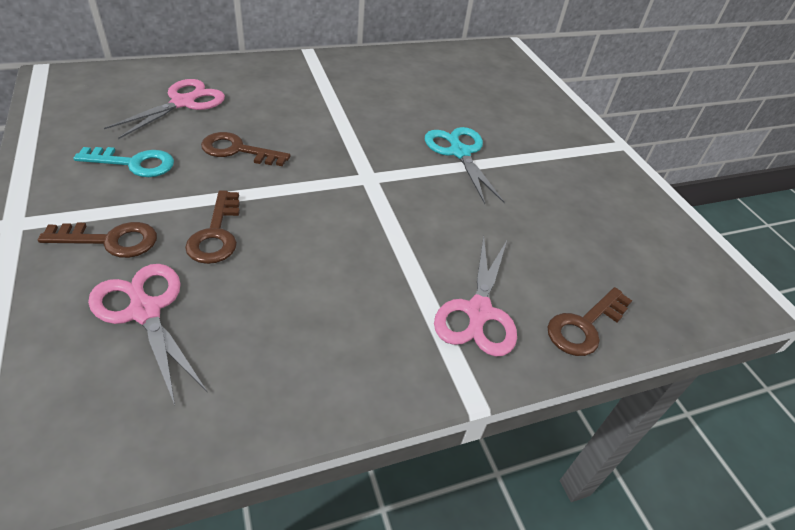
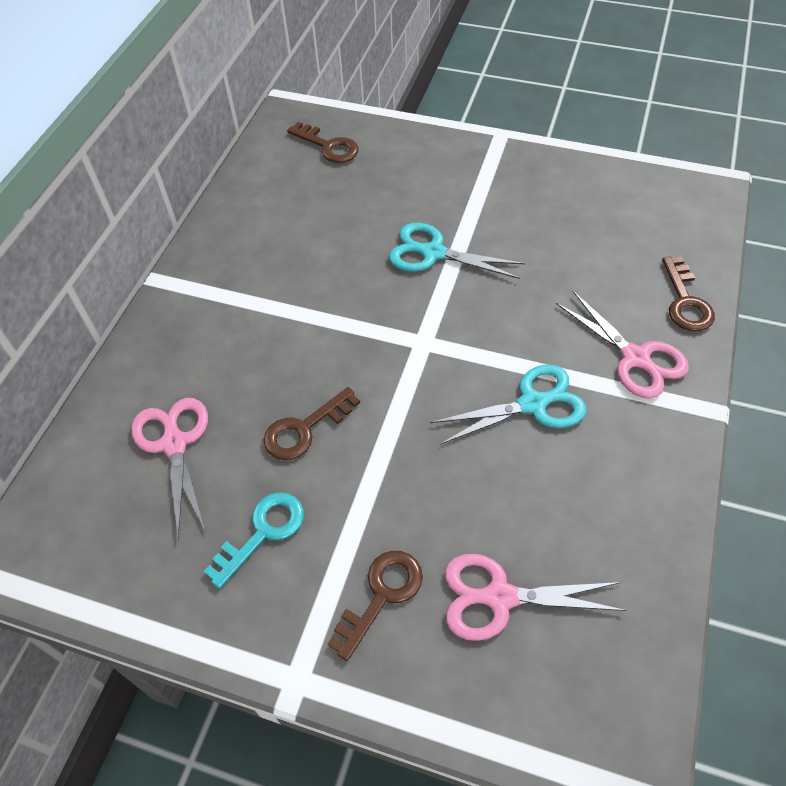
camera: 45 degrees left, 10 degrees up
(216, 234) = (427, 501): brown key -> brown key (328, 146)
(363, 260) = (533, 404): none -> turquoise scissors

